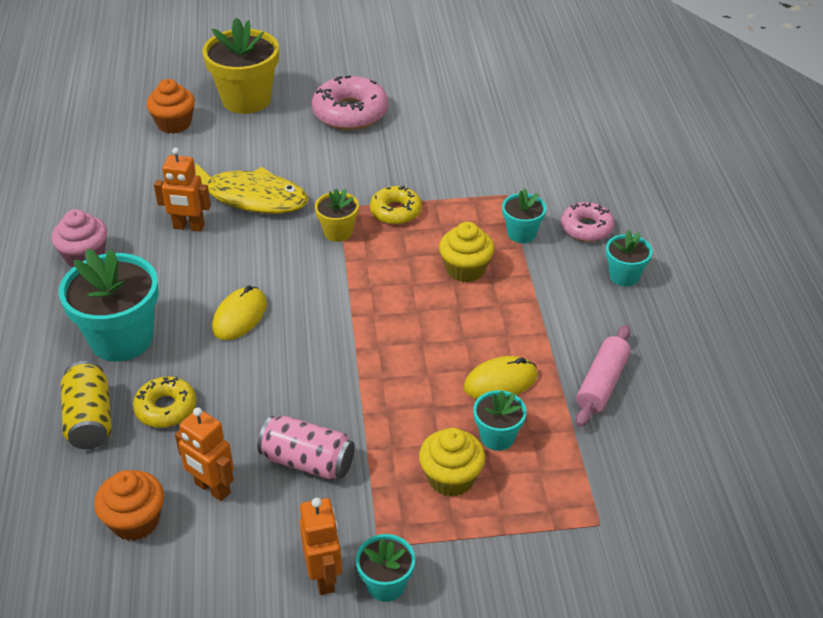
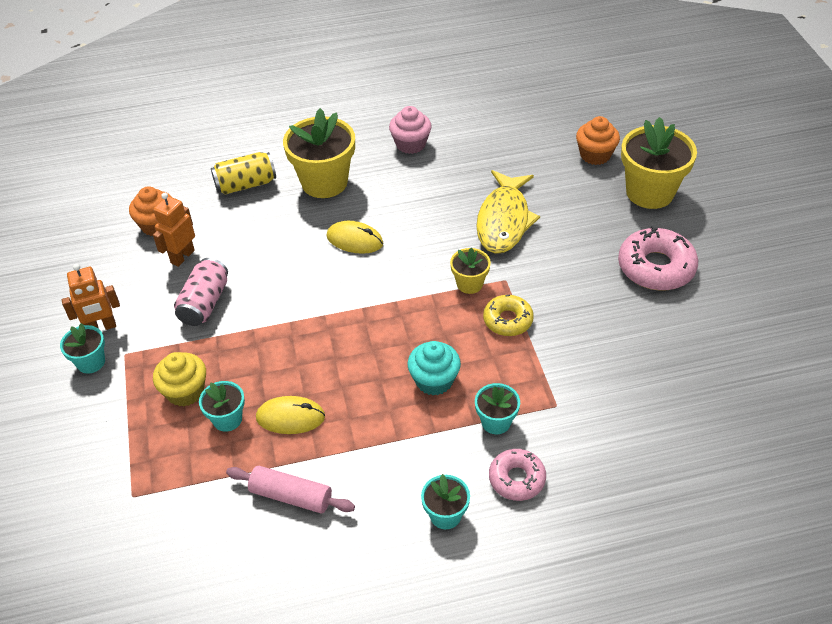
camera: 85 degrees right, 5 degrees up
(122, 339) = (324, 182): turquoise flower pot -> yellow flower pot
(166, 408) = (256, 219): yellow donut -> none
(188, 227) = (457, 191): orange robot -> none
(465, 269) = (434, 380): yellow cupcake -> turquoise cupcake
(500, 382) = (290, 417): yellow mouse -> yellow mouse turned 60 degrees counterclockwise

